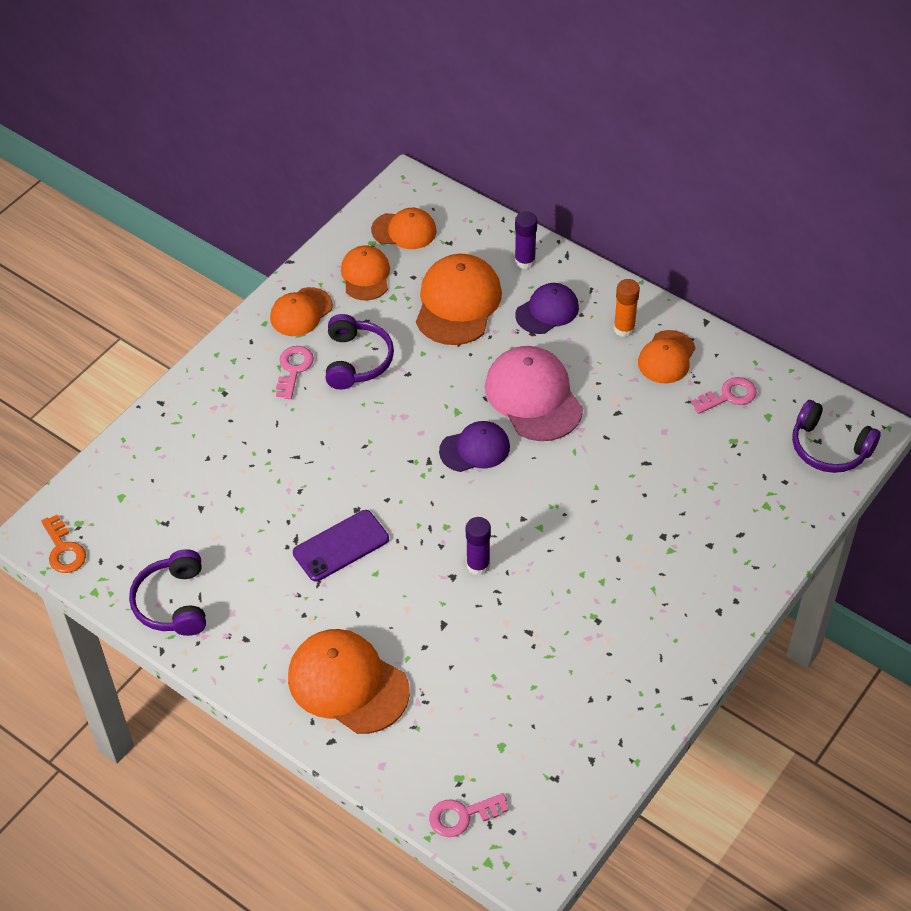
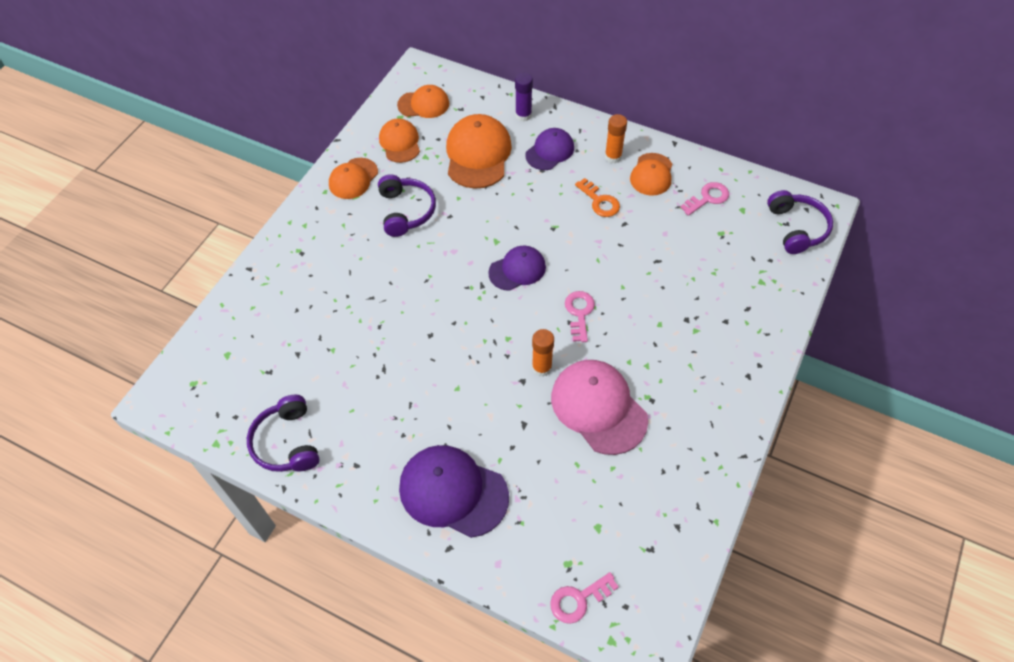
camera: 10 degrees left, 5 degrees up
(63, 550) = (183, 409): orange key -> orange key (599, 201)
(293, 369) = (355, 225): pink key -> pink key (579, 313)
(341, 546) = (423, 369): purple phone -> none
(348, 684) = (453, 492): orange cap -> purple cap
(478, 565) = (541, 368): purple glue stick -> orange glue stick
(533, 397) = (555, 220): pink cap -> pink cap (598, 408)
(829, 448) = (796, 228): purple headphones -> purple headphones turned 120 degrees counterclockwise

